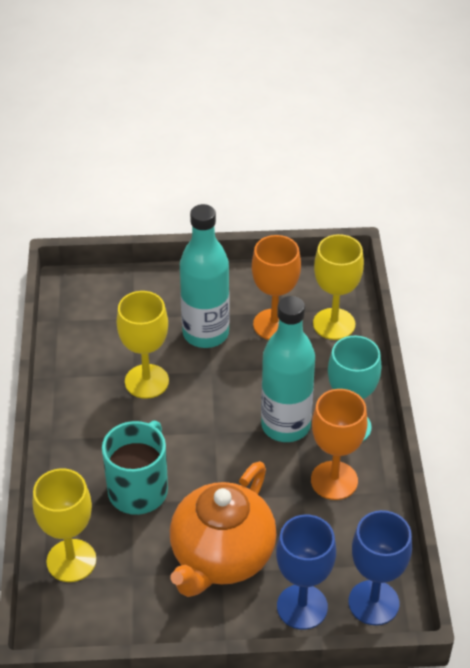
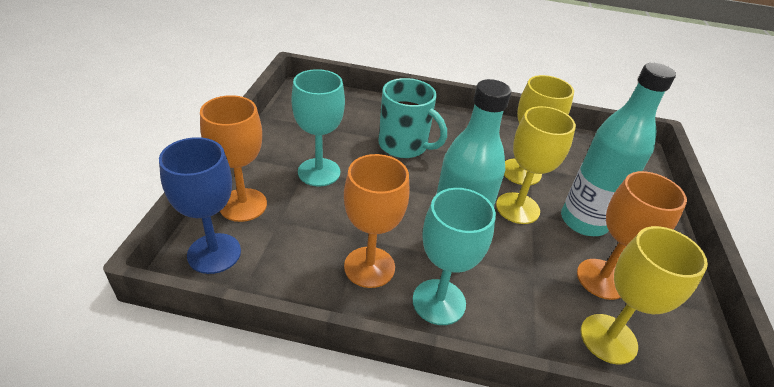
camera: 100 degrees right, 5 degrees down
(71, 560) = (353, 106): yellow goblet -> yellow goblet (517, 208)
(221, 557) = (319, 172): orange teapot -> turquoise goblet
(302, 607) = (243, 205): blue goblet -> orange goblet

